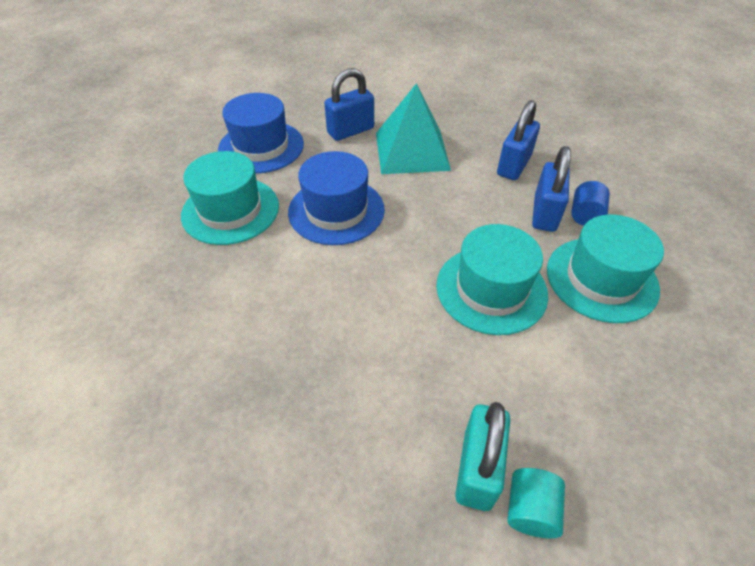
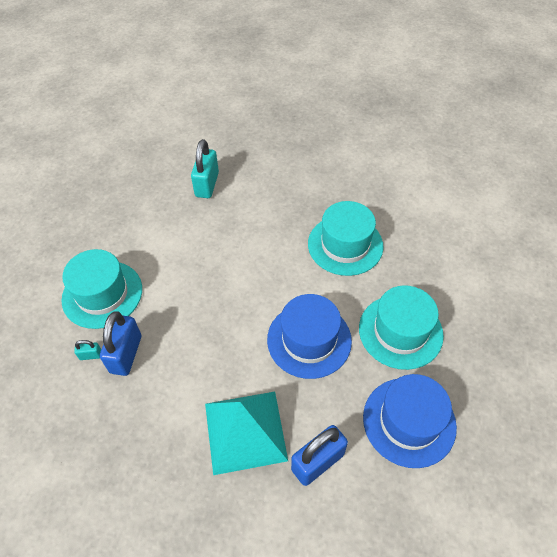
camera: 175 degrees right, 5 degrees up
(491, 289) = (185, 278): turquoise hat -> turquoise hat (345, 245)
(513, 165) = (139, 417): blue padlock -> none
(530, 509) = (184, 173): turquoise cylinder -> none
(585, 215) = (91, 355): blue cylinder -> turquoise padlock

